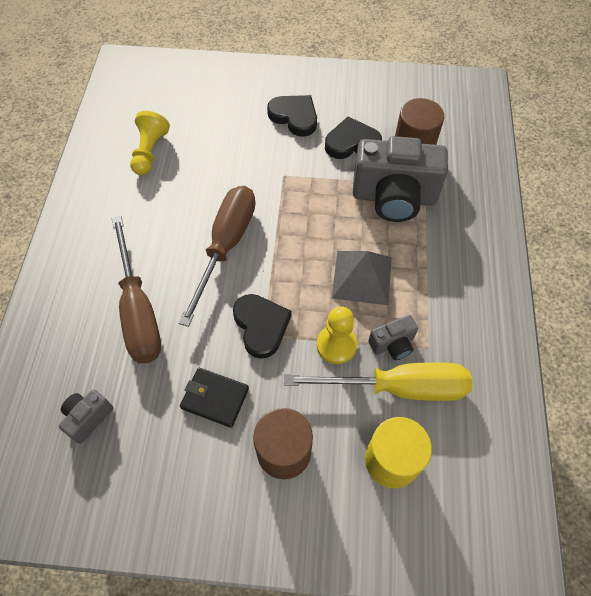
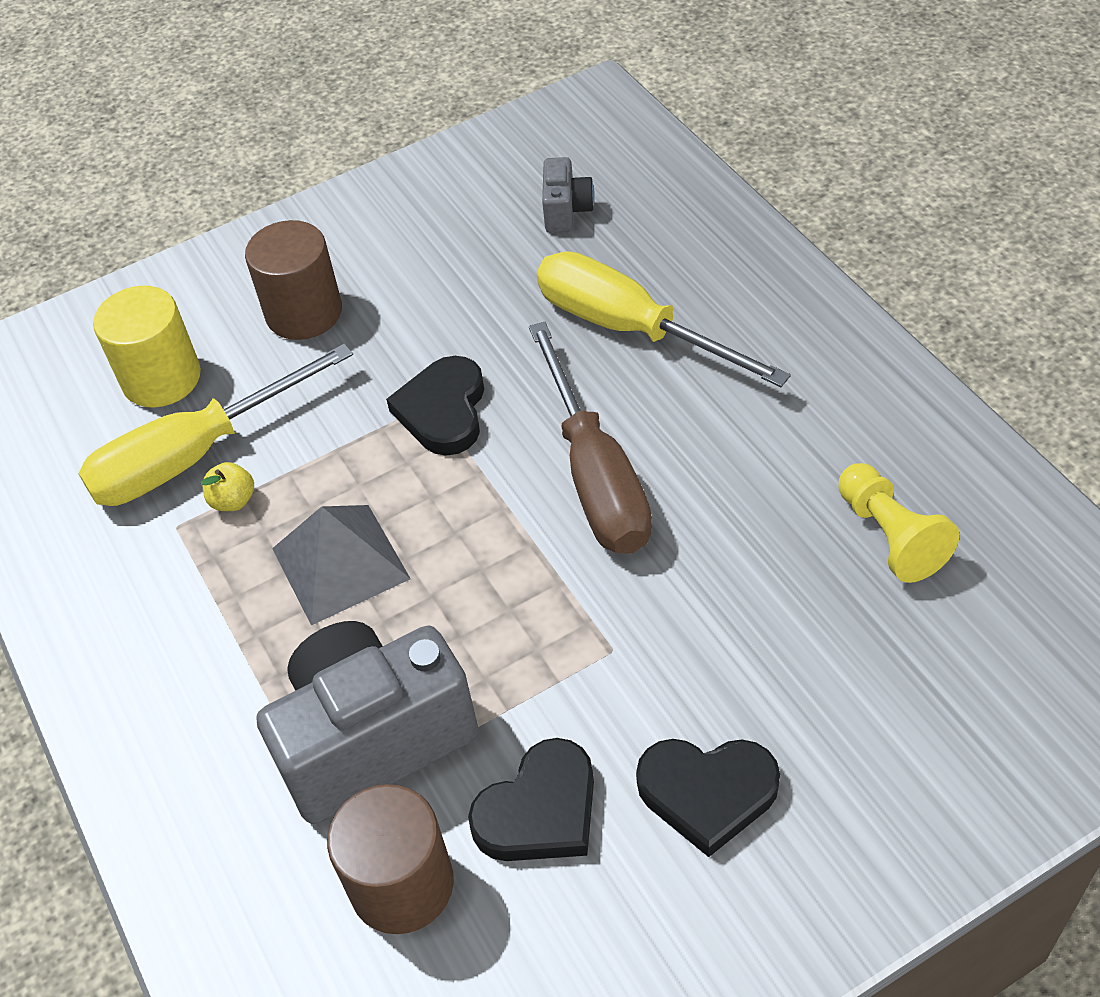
camera: 150 degrees right, 10 degrees down
(138, 310) = (630, 329): brown screwdriver -> yellow screwdriver
(215, 398) = (433, 308): black wallet -> none
(261, 326) = (443, 410): black heart -> black heart turned 60 degrees clockwise
(336, 345) = (316, 452): yellow pawn -> none
(392, 344) = (233, 500): grey camera -> yellow apple

